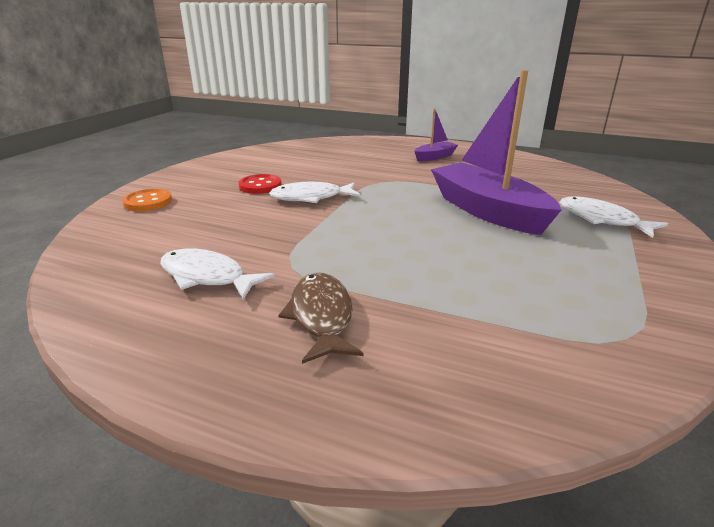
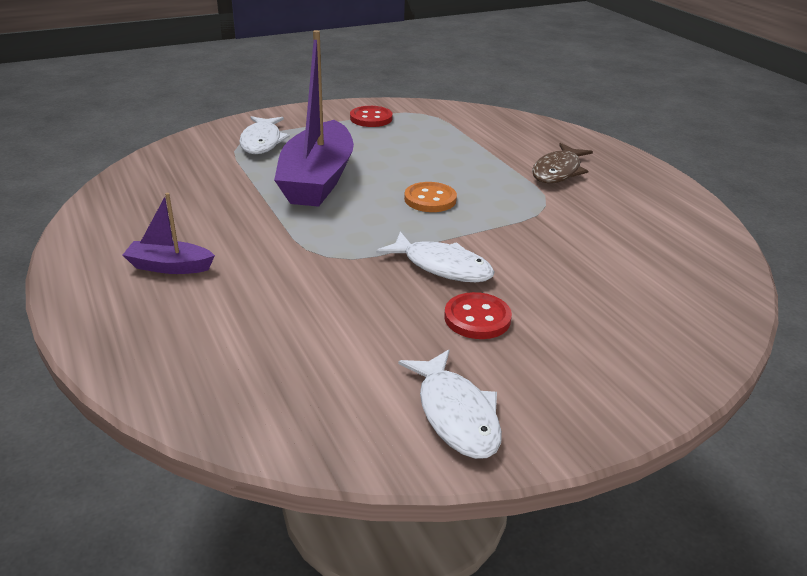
camera: 140 degrees left, 5 degrees up
(148, 202) = (649, 353): orange button -> orange button (430, 199)
(207, 277) = (617, 222): white fish -> white fish (456, 414)
(630, 291) = (371, 118): none -> red button

